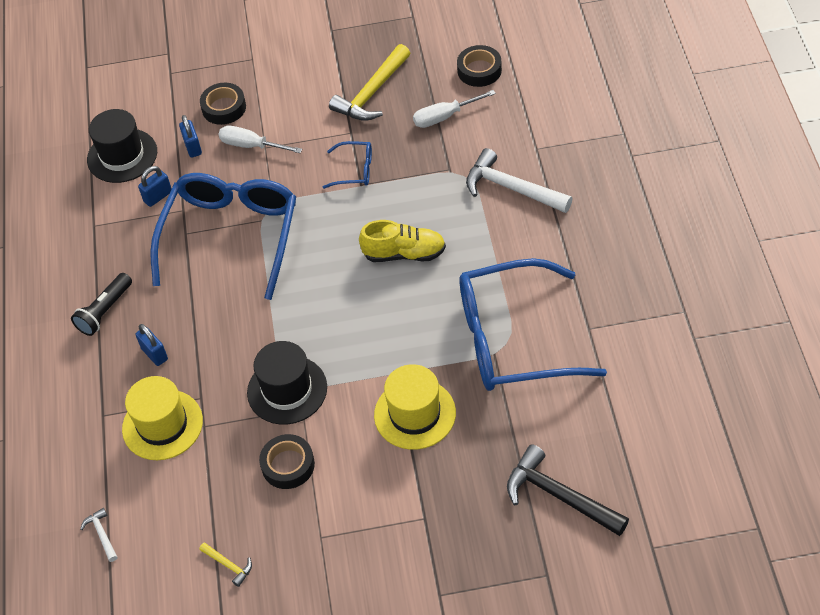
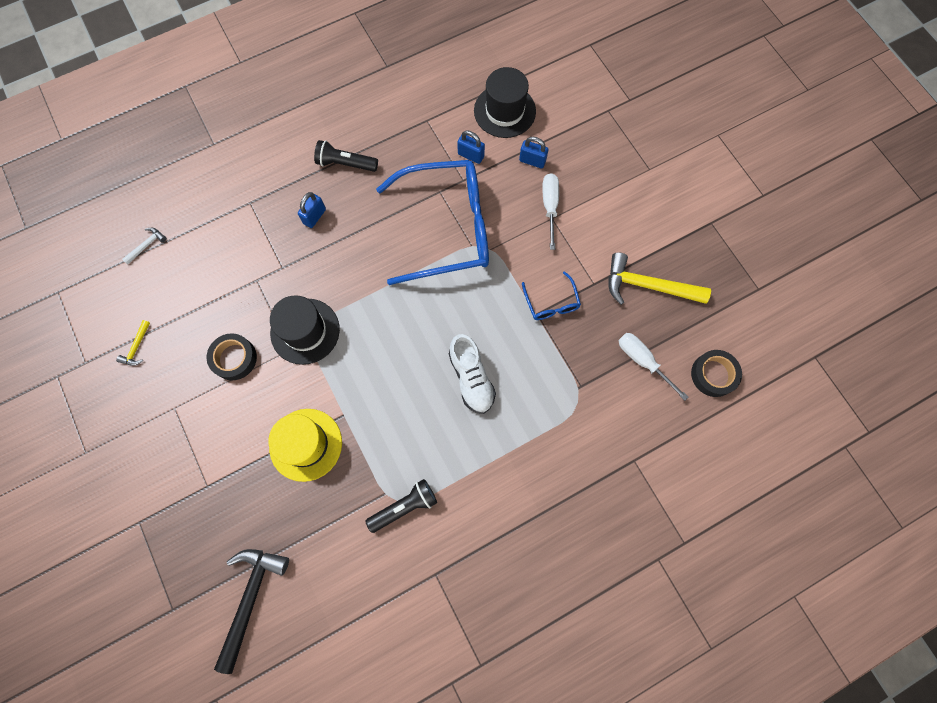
camera: 65 degrees right, 20 degrees up
(162, 425) = (250, 249): yellow hat -> none
(193, 147) = (532, 161): blue padlock -> blue padlock turned 60 degrees clockwise
(224, 108) = (584, 168): black tape -> none
(404, 253) = (471, 378): yellow shoe -> white shoe
(511, 188) = (577, 451): white hammer -> none
(513, 339) = (404, 506): blue glasses -> black flashlight

